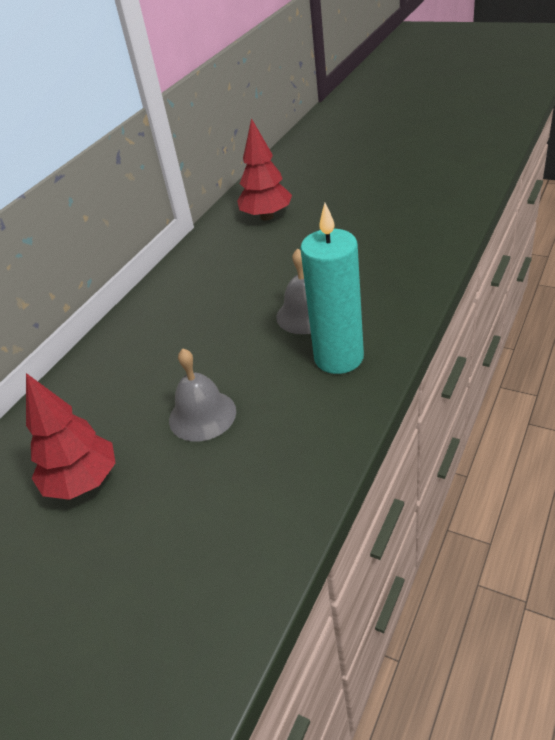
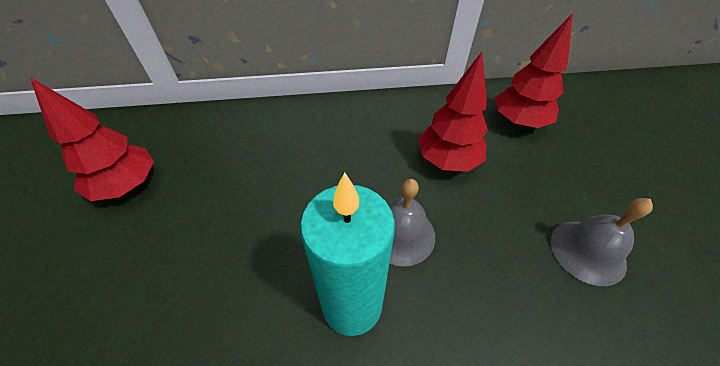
camera: 50 degrees right, 10 degrees up
(202, 415) = (224, 224): grey bell -> grey bell (587, 251)
(265, 266) = (448, 161): none -> red tree

